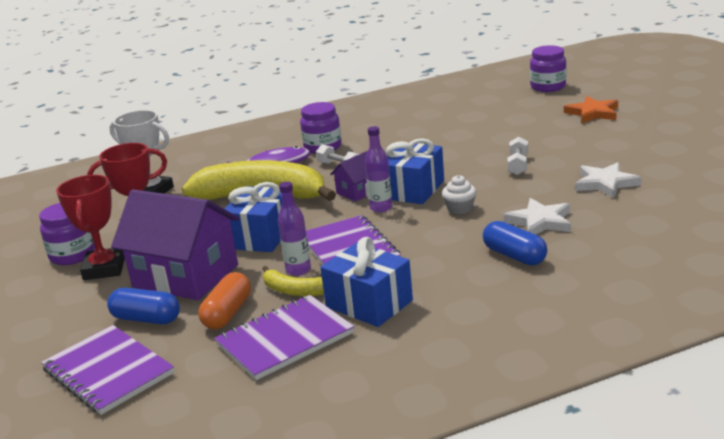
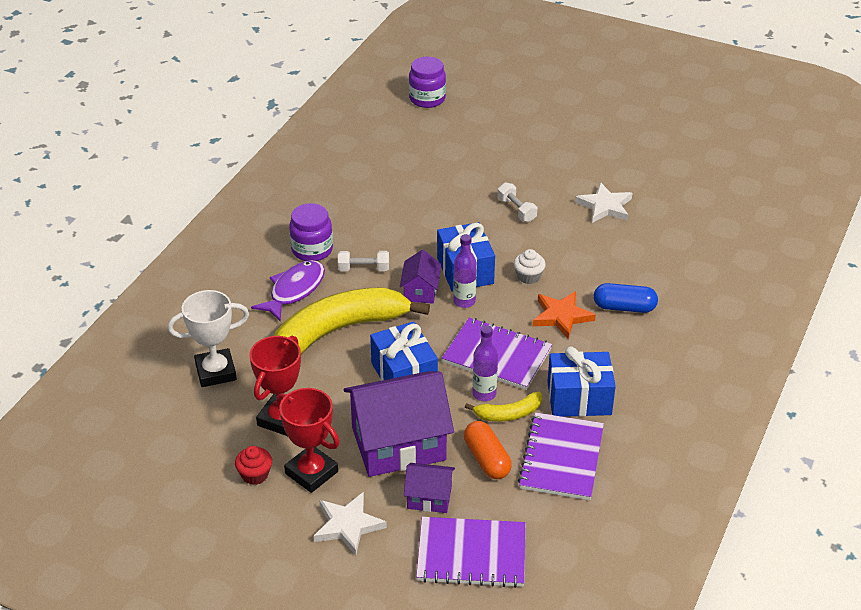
camera: 45 degrees left, 15 degrees up
(72, 255) = (255, 475): purple jar -> red cupcake
(146, 319) = (429, 497): blue capsule -> purple house
(540, 221) = (603, 266): white star -> white star (348, 525)
(593, 113) = (505, 124): orange star -> orange star (561, 316)

